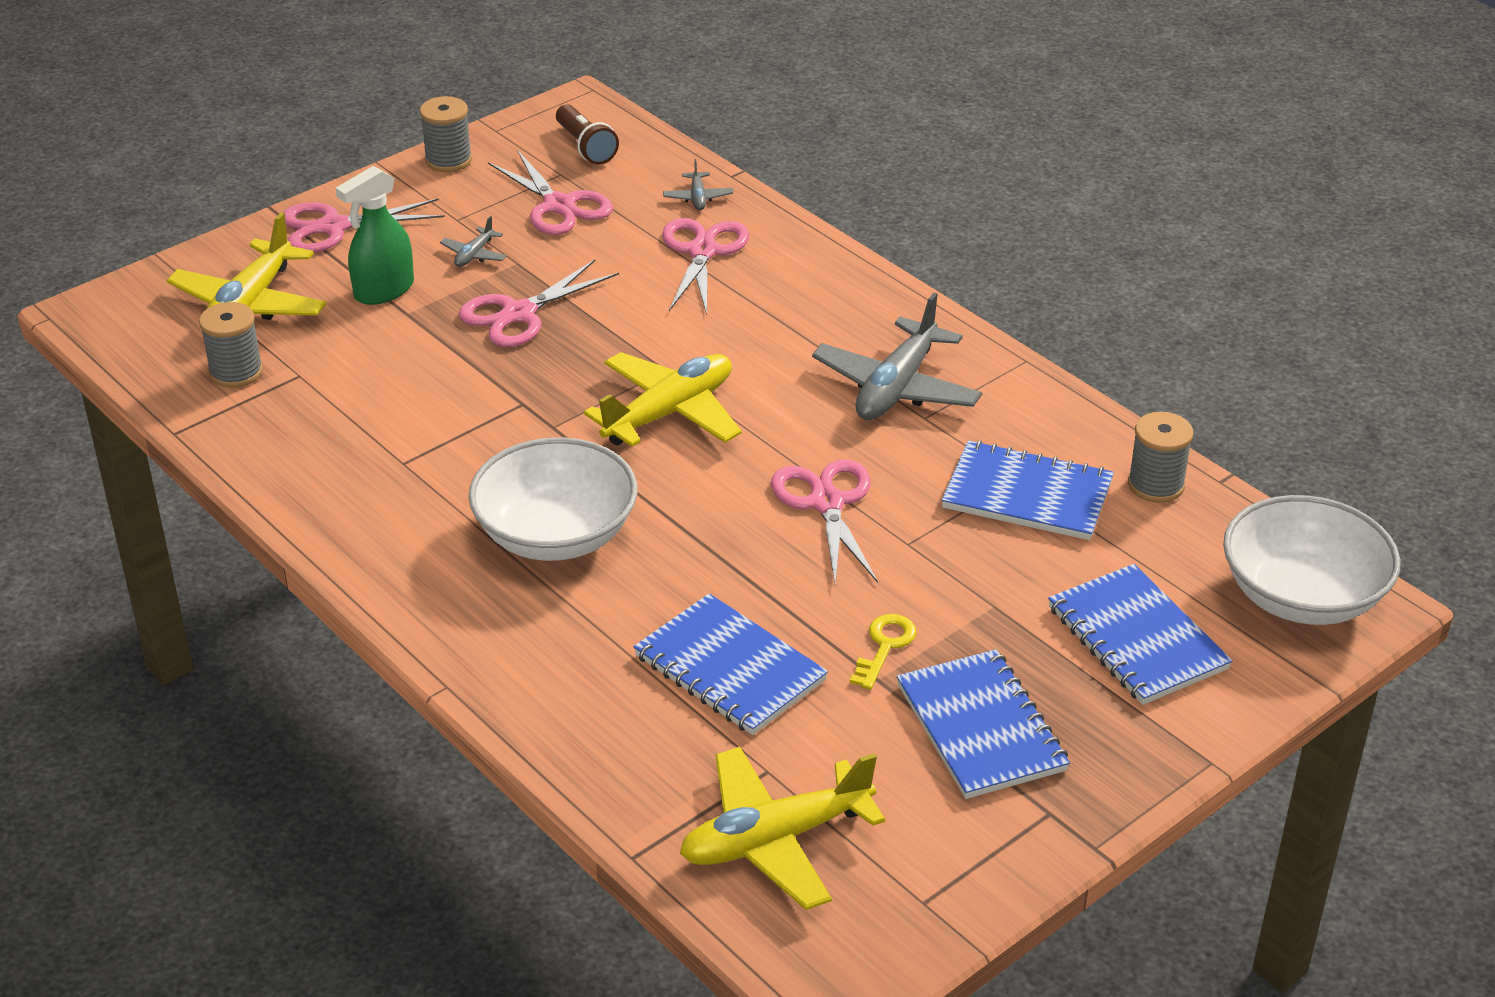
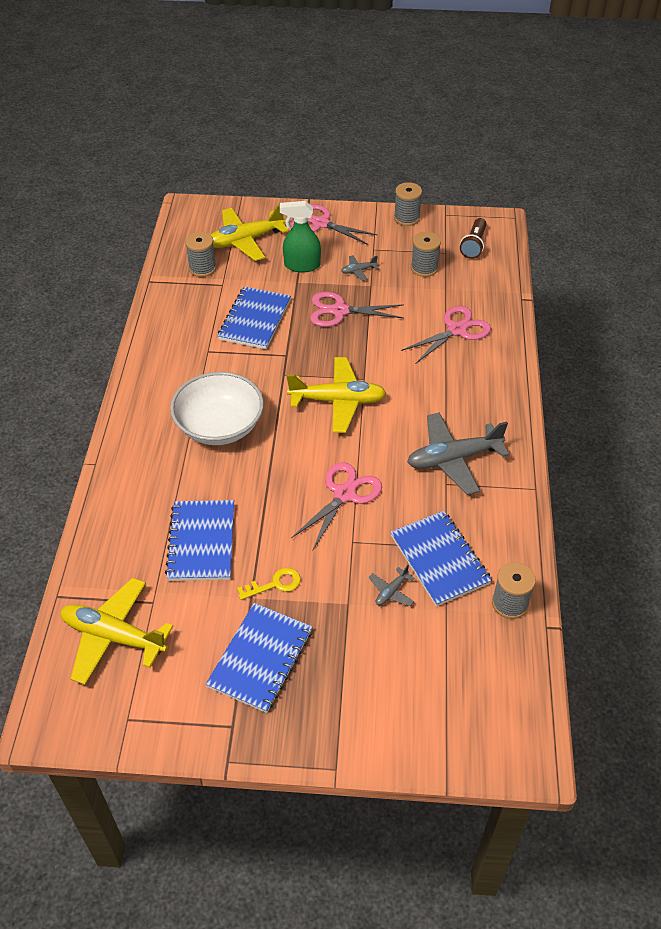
camera: 45 degrees right, 10 degrees up
(559, 205) = (424, 268): pink scissors -> grey spool
(698, 198) = (491, 301): grey plane -> grey plane (391, 591)
(1137, 638) = (389, 675): blue notebook -> blue notebook (255, 320)
(1302, 596) = (502, 723): white bowl -> none

